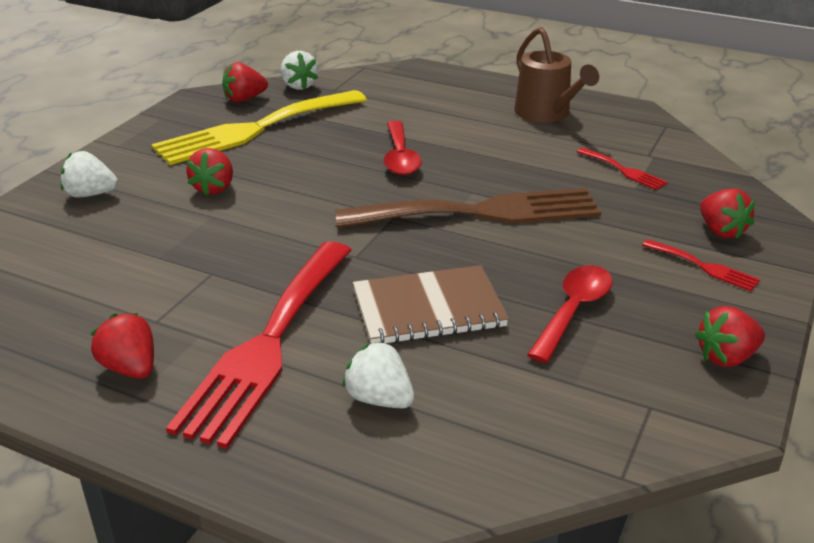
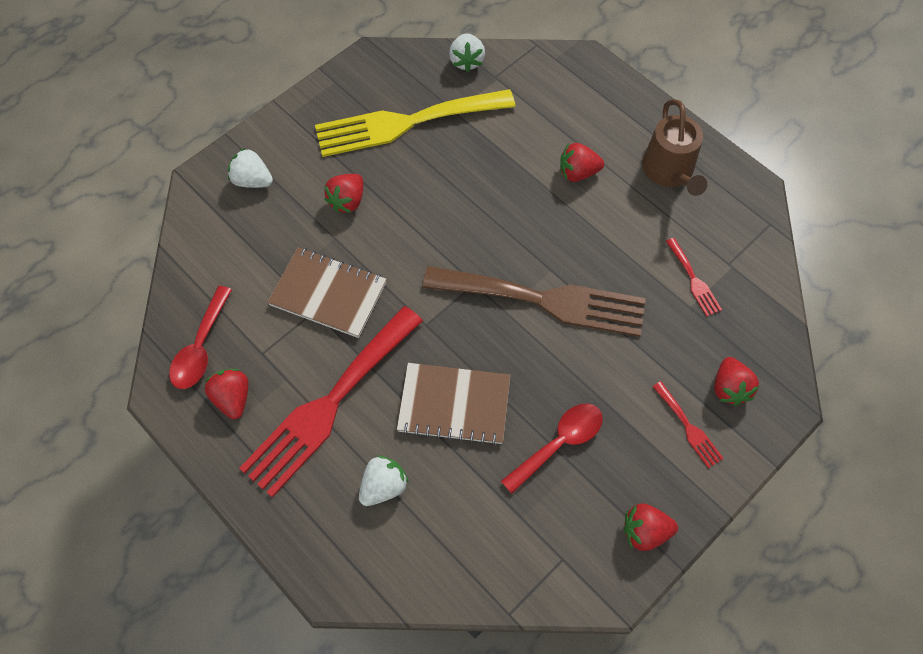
camera: 20 degrees right, 30 degrees up
(223, 257) = (328, 294): none -> brown notebook
(244, 99) = (412, 71): red strawberry -> red strawberry (578, 172)
(379, 399) = (383, 486): white strawberry -> white strawberry turned 75 degrees clockwise
(400, 157) = (511, 202): red spoon -> red spoon (201, 347)

